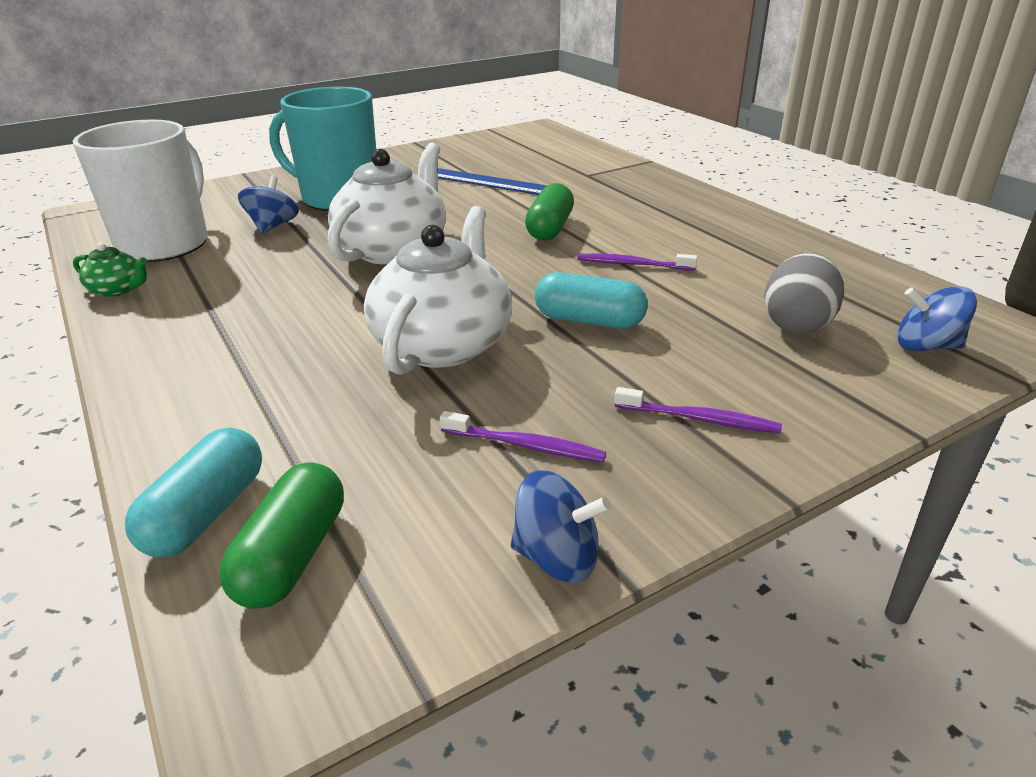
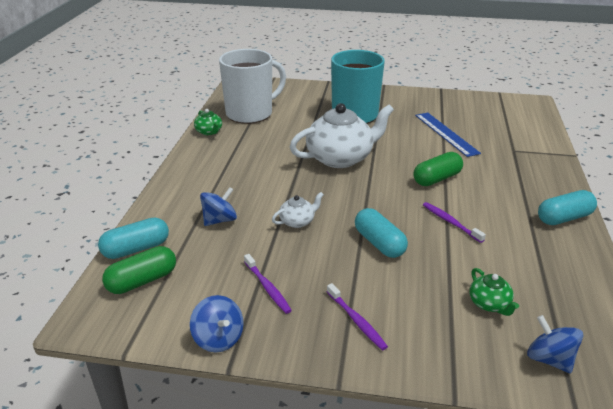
camera: 40 degrees right, 0 degrees up
(273, 226) = (304, 121): blue spinning top -> blue spinning top (220, 220)
(443, 344) = (297, 221): white teapot -> white teapot, size x0.45
(730, 216) = (564, 218): none -> turquoise capsule
(797, 324) = (489, 304): grey egg -> green teapot

